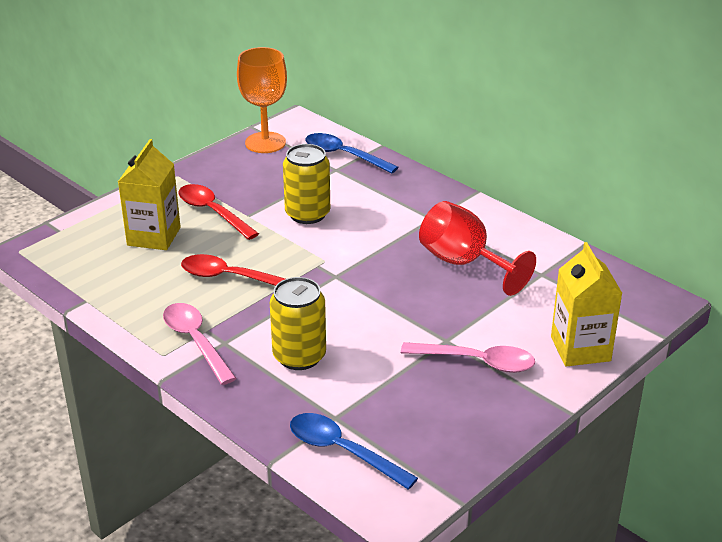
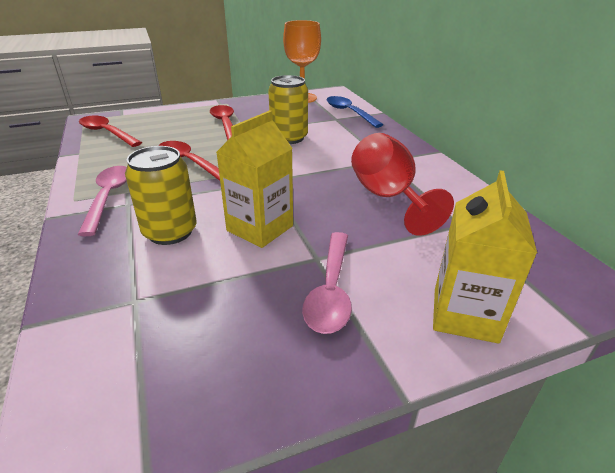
camera: 25 degrees right, 0 degrees up
(80, 264) = (107, 133): none -> red spoon
(154, 236) = (171, 129): yellow carton -> yellow carton (260, 228)
(343, 451) = (97, 343): blue spoon -> none
(476, 362) = (330, 290): pink spoon -> pink spoon turned 60 degrees clockwise

